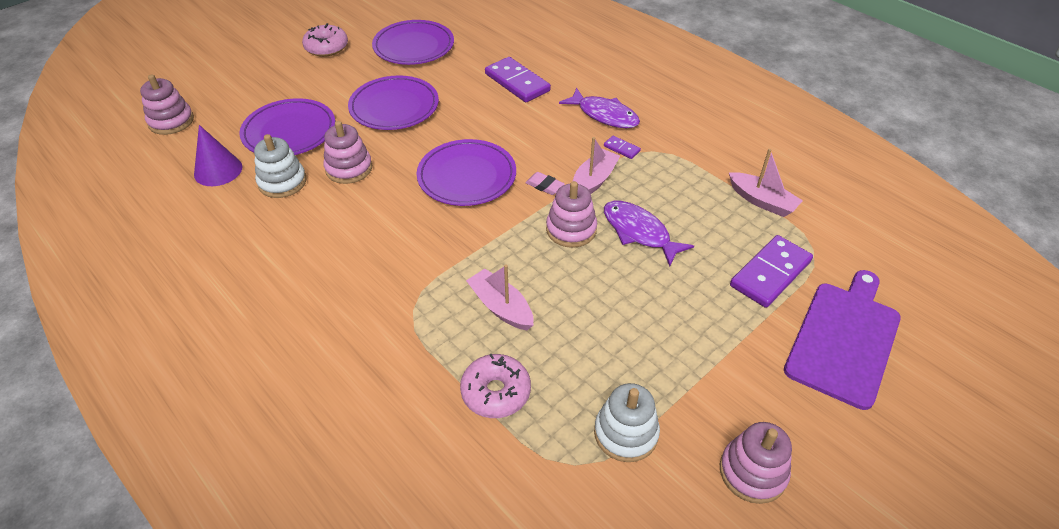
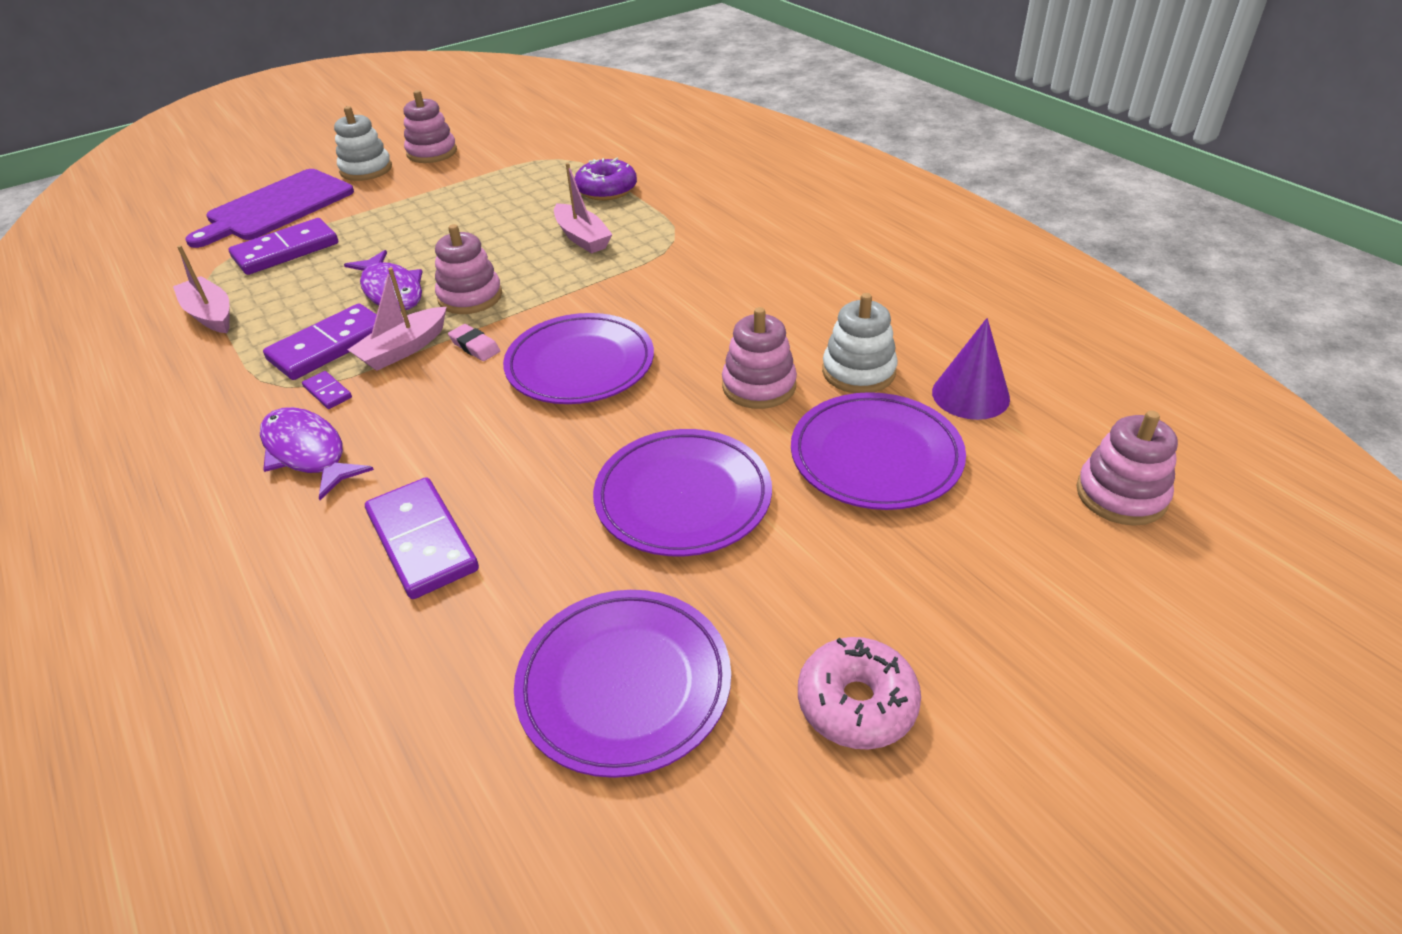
camera: 170 degrees left, 5 degrees down
(496, 392) = (606, 190): pink donut -> purple donut
(625, 433) = (511, 169): white stacking toy -> white stacking toy (366, 169)
(647, 180) = (329, 346): none -> purple domino

